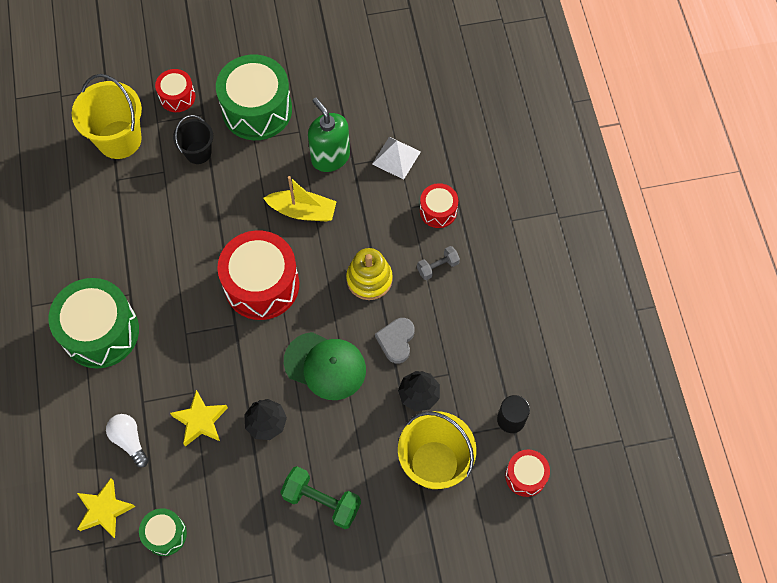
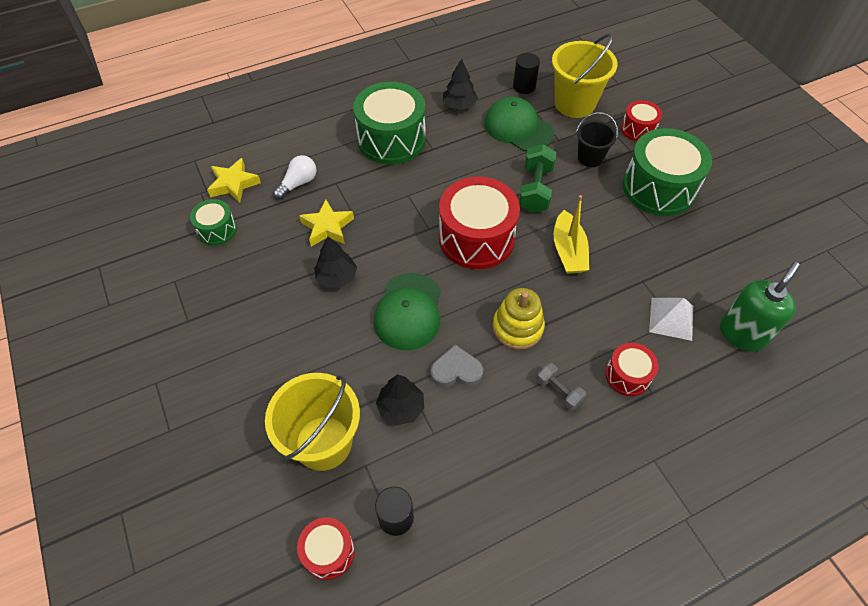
camera: 75 degrees right, 10 degrees down
(73, 178) = (524, 86): none -> black cylinder
(76, 250) = (459, 105): none -> black tree
(132, 203) = (518, 128): none -> green cap
(322, 501) = (265, 344): green dumbbell -> green dumbbell (535, 189)
(330, 157) = (640, 259): green soap dispenser -> green soap dispenser (742, 334)

